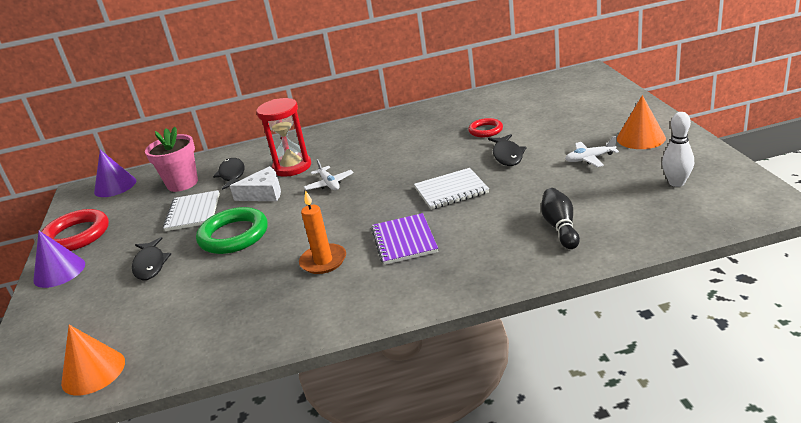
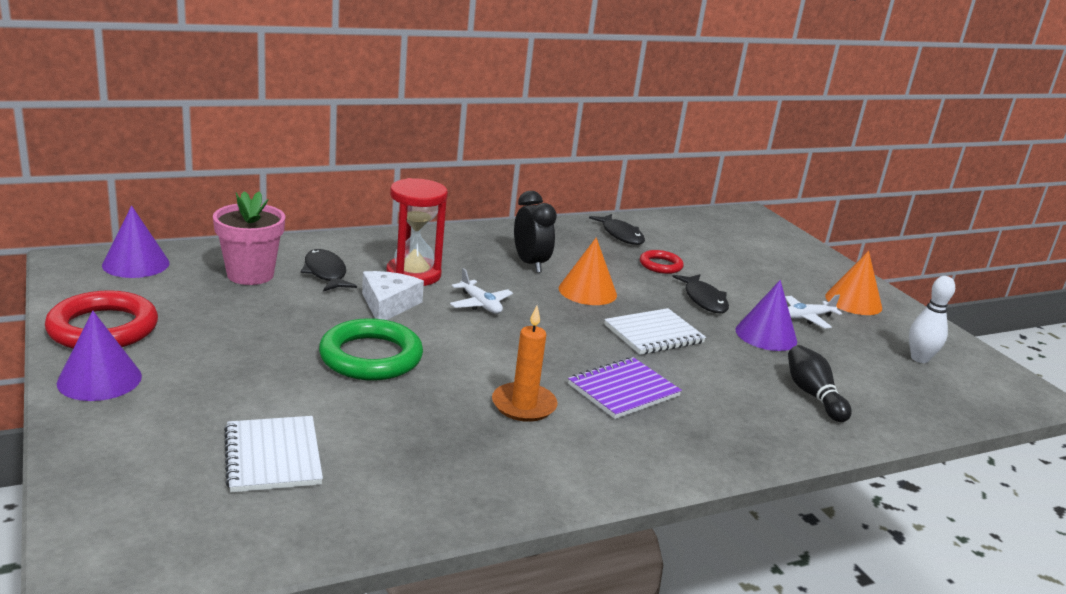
camera: 20 degrees left, 5 degrees down
(93, 372) = (237, 532): orange cone -> orange cone (587, 291)
(150, 265) = (255, 384): black fish -> black fish (620, 235)
(193, 212) = (289, 318): white notebook -> white notebook (273, 456)
(263, 193) = (388, 305): white cheese -> white cheese turned 60 degrees counterclockwise
(382, 145) = (530, 264): none -> black clock
(404, 241) = (623, 390): purple notebook -> purple notebook turned 75 degrees clockwise
(545, 179) = (766, 335): none -> purple cone

